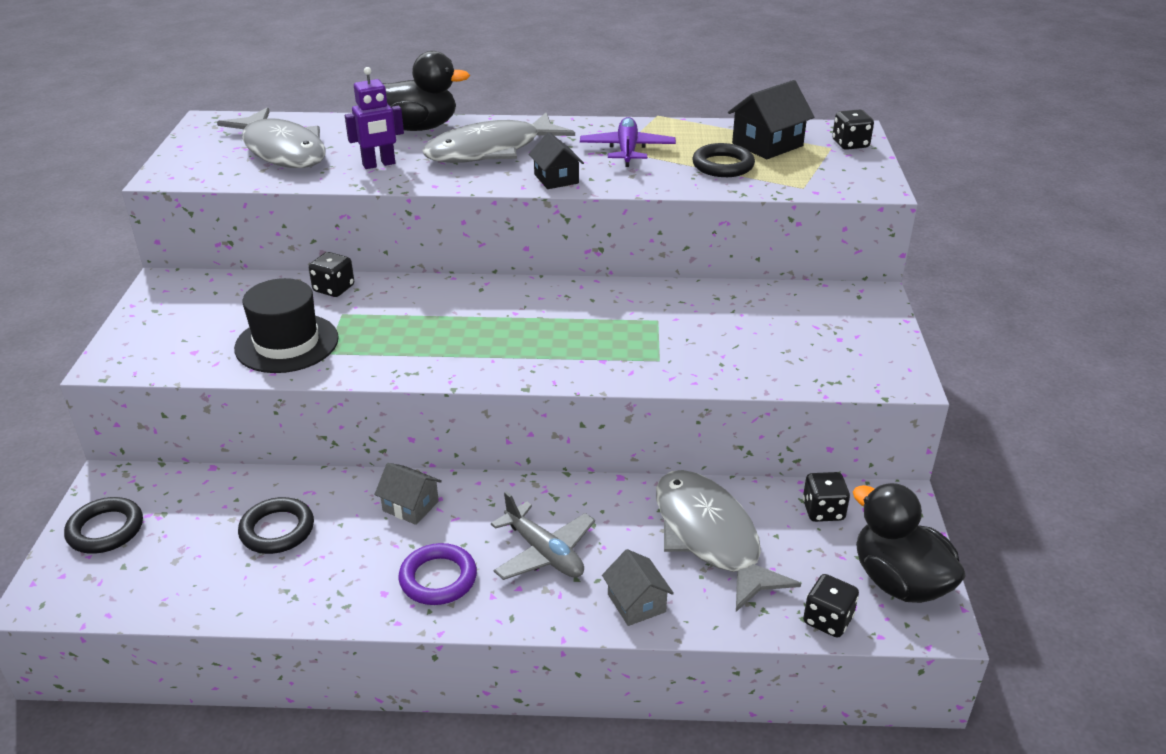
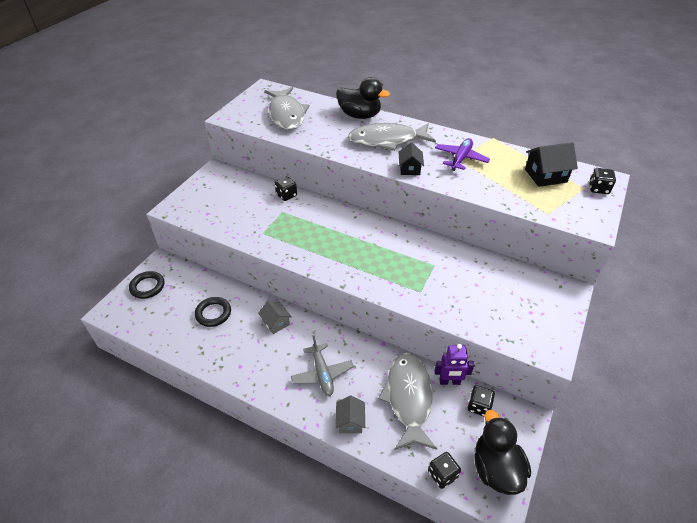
camera: 25 degrees right, 10 degrees up
(287, 343) = (248, 221): black hat -> none
(379, 164) = (326, 135): purple robot -> purple robot (449, 381)
(438, 578) = (267, 368): purple ring -> none
(723, 165) = (509, 184): black ring -> none

